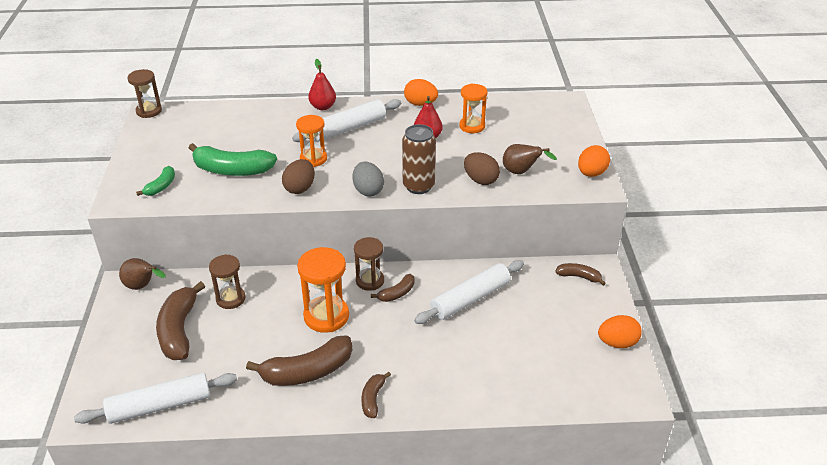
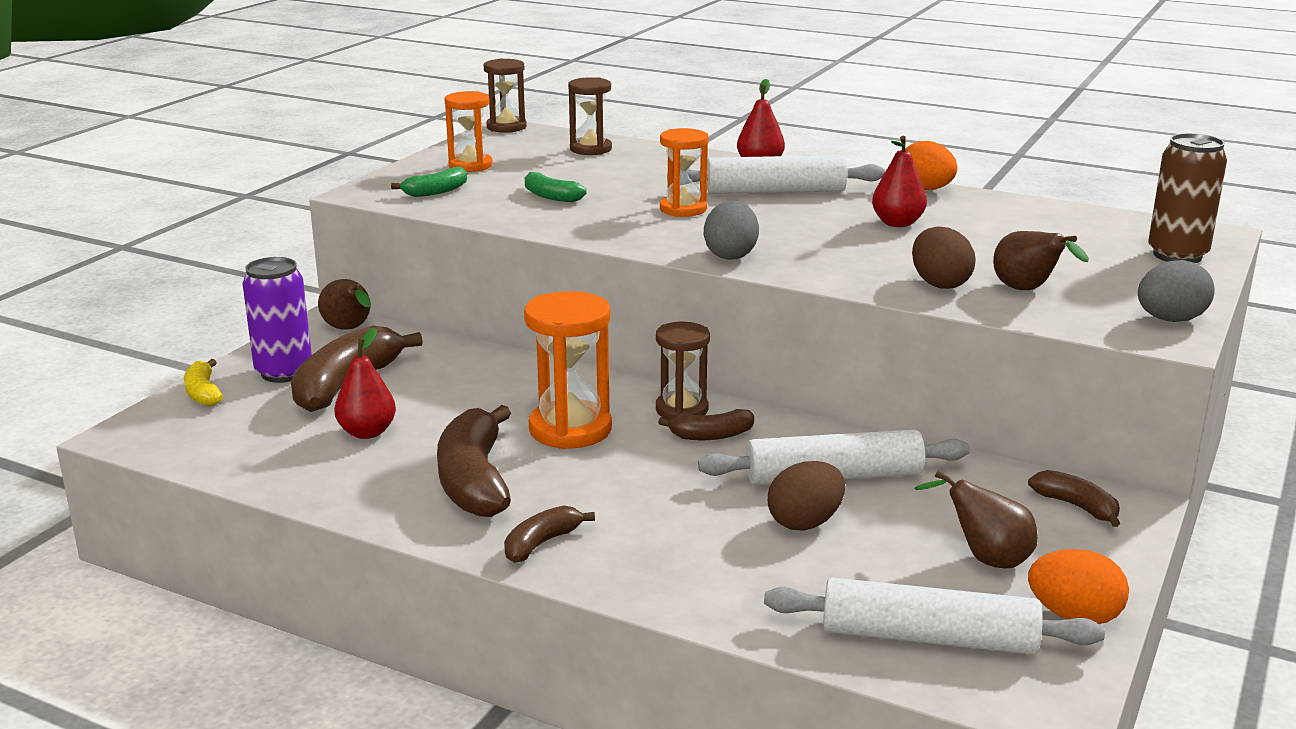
camera: 30 degrees right, 15 degrees down
(99, 369) = (203, 393): none -> yellow banana
(134, 334) = (284, 372): none -> purple can
(160, 405) = (234, 452): white rolling pin -> white rolling pin (928, 637)
(222, 361) = (367, 432): none -> red pear
(230, 299) = (451, 373): brown hourglass -> brown hourglass (590, 149)
(232, 170) = (550, 196): green banana -> green banana, size x0.53
(300, 188) = (627, 232): brown egg -> brown egg (805, 523)
(307, 371) = (474, 481): brown banana -> brown banana turned 75 degrees clockwise
(418, 186) = (820, 268): brown can -> brown can (1177, 255)
(472, 126) = (991, 227): orange hourglass -> orange hourglass (470, 165)
(564, 324) = (985, 559): none -> brown pear
(591, 173) = (1170, 320): orange egg -> grey egg

